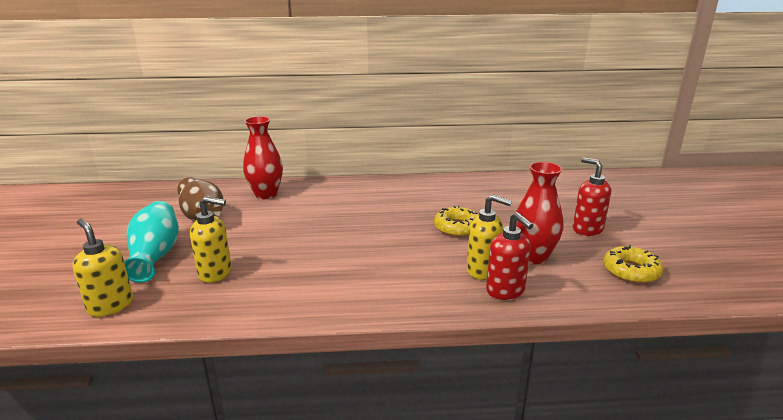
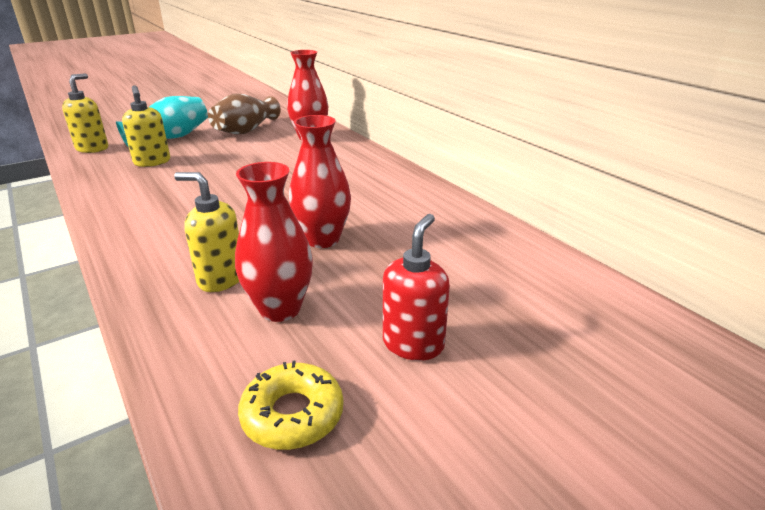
camera: 60 degrees right, 5 degrees up
(457, 227) = (322, 239): yellow donut -> red vase
(483, 270) = (221, 279): yellow soap dispenser -> yellow soap dispenser turned 120 degrees clockwise
(505, 291) = (176, 304): red soap dispenser -> none

